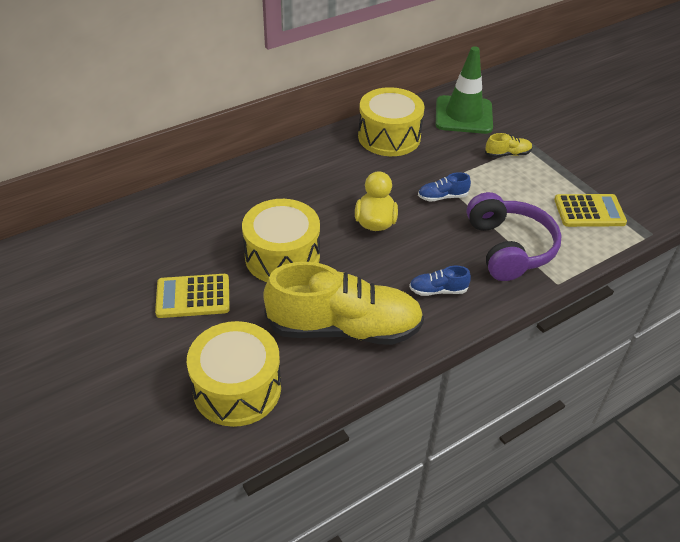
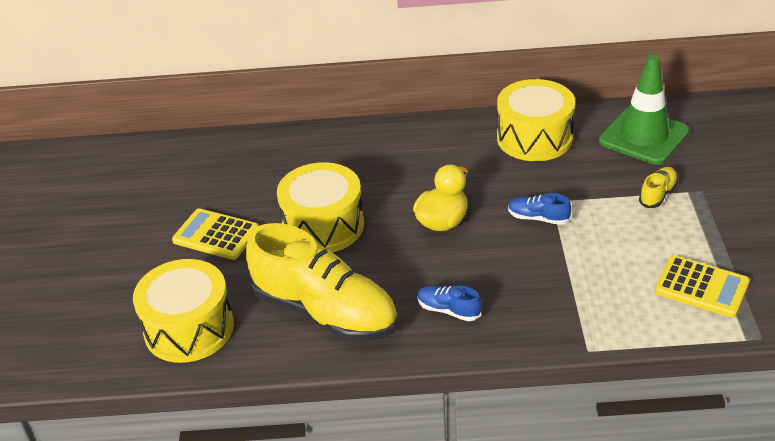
camera: 35 degrees right, 5 degrees down
(507, 154) = (658, 194): yellow shoe -> yellow shoe turned 75 degrees counterclockwise
(509, 248) = (565, 295): purple headphones -> none

